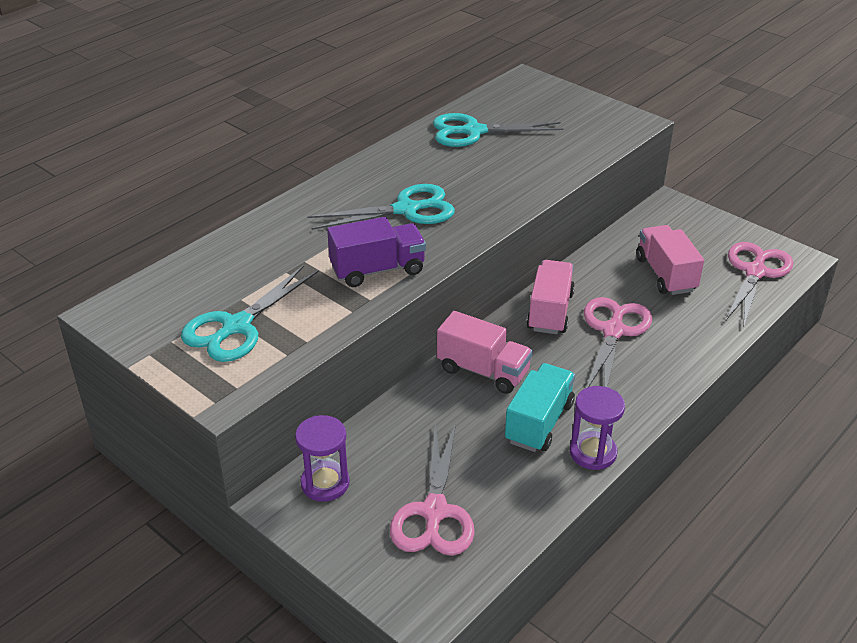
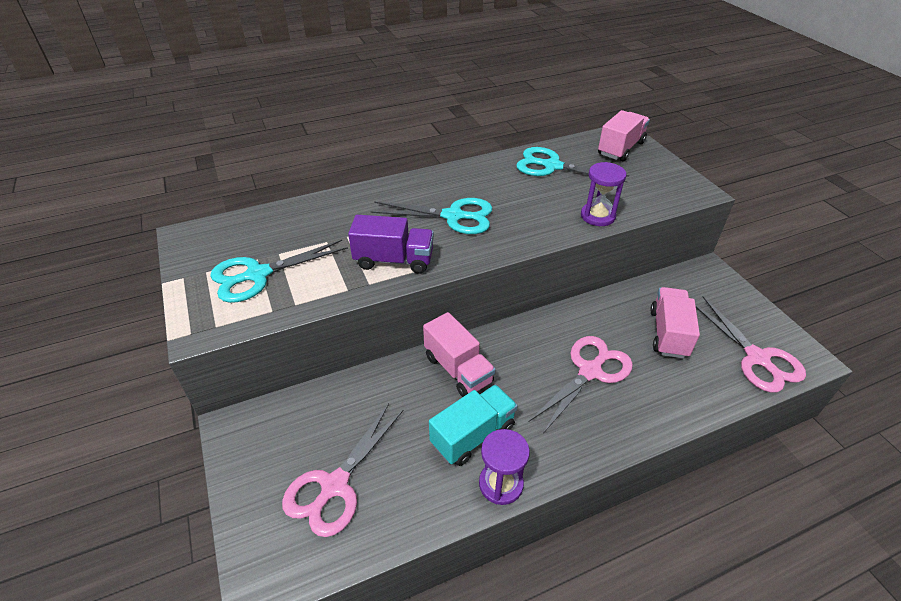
camera: 25 degrees right, 5 degrees up
(325, 483) = (274, 423): purple hourglass -> purple hourglass (597, 216)
(550, 312) = (546, 335): pink truck -> pink truck (620, 148)
(755, 272) = (757, 358): pink scissors -> pink scissors turned 105 degrees clockwise

